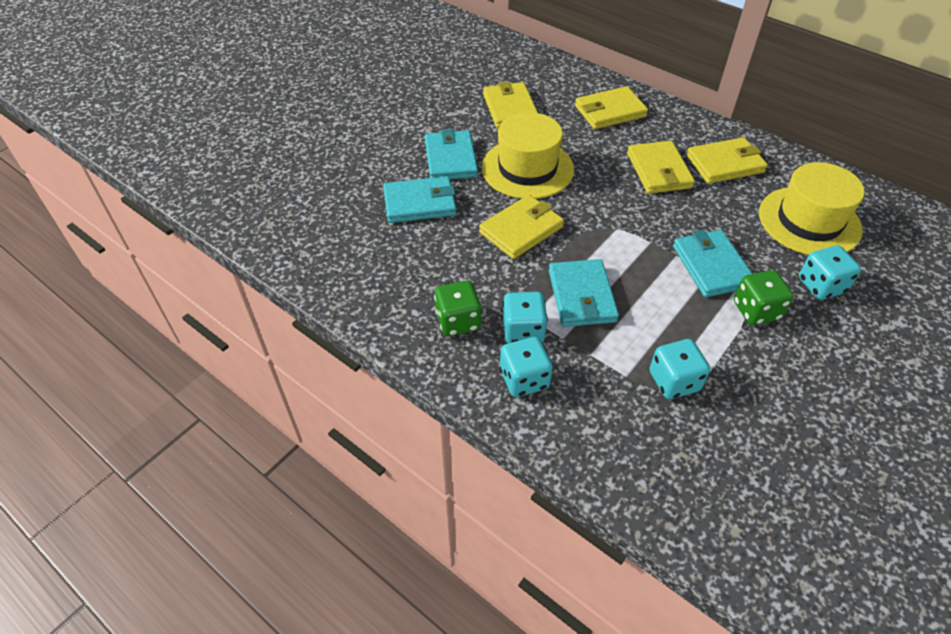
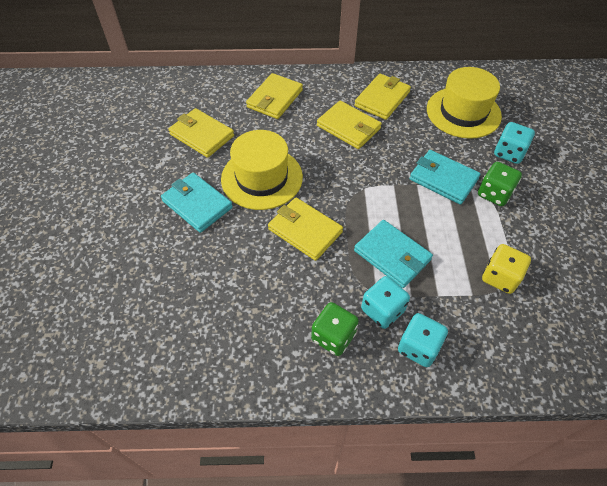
camera: 40 degrees left, 5 degrees up
(420, 203) = (210, 257): turquoise wallet -> none
(521, 229) = (305, 230): yellow wallet -> yellow wallet turned 60 degrees counterclockwise
(674, 381) = (500, 277): turquoise dice -> yellow dice

